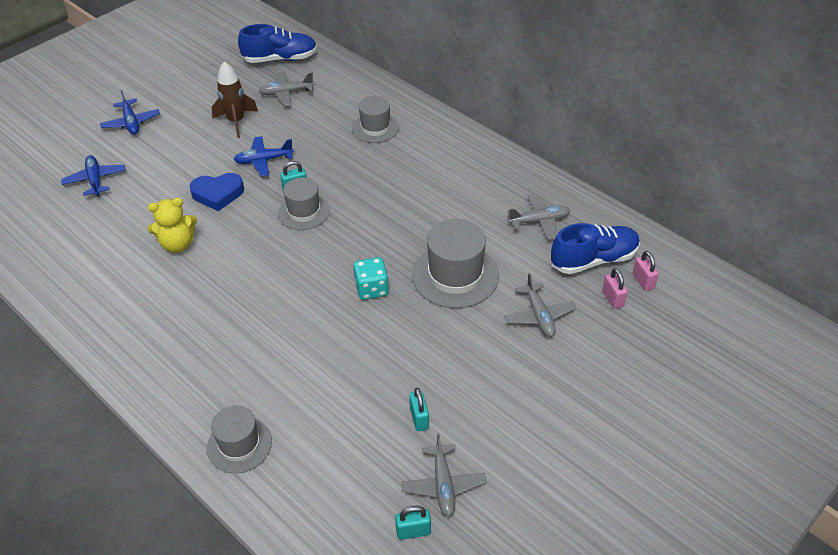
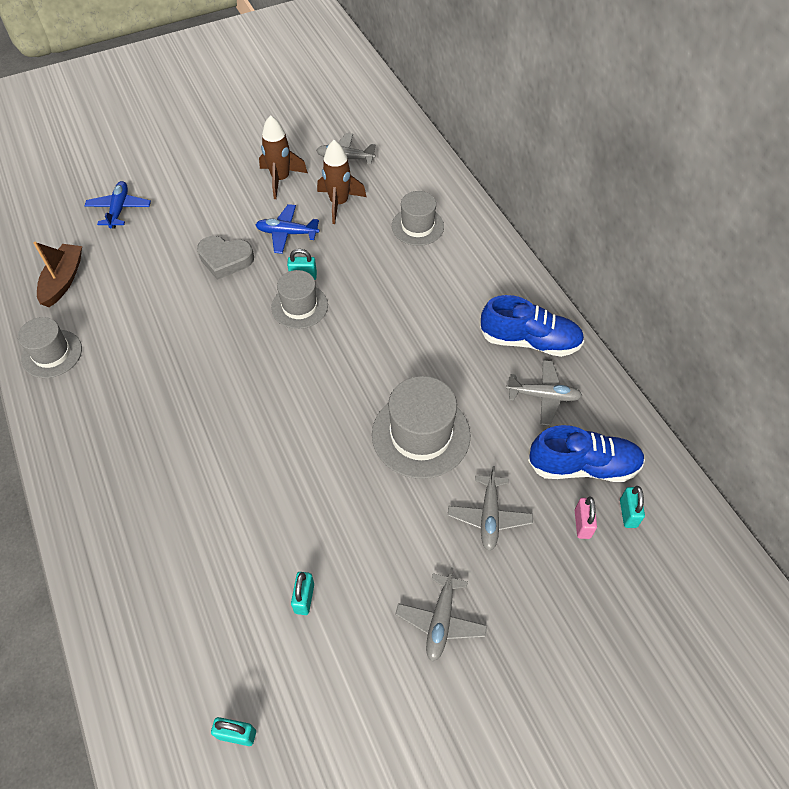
camera: 20 degrees right, 10 degrees up
(71, 249) = (63, 280): none -> brown boat
(131, 122) = (181, 153): blue plane -> none
(178, 244) = (162, 306): yellow teddy bear -> none
(218, 194) = (225, 259): blue heart -> grey heart
(239, 445) = (115, 561): grey hat -> grey hat (52, 353)
(280, 59) = (357, 117): blue shoe -> blue shoe (530, 341)
(298, 127) = (339, 203): none -> brown rocket
(371, 289) = (326, 422): turquoise dice -> none
(443, 485) = (292, 690): grey plane -> grey plane (440, 621)
(643, 281) = (628, 513): pink padlock -> turquoise padlock

